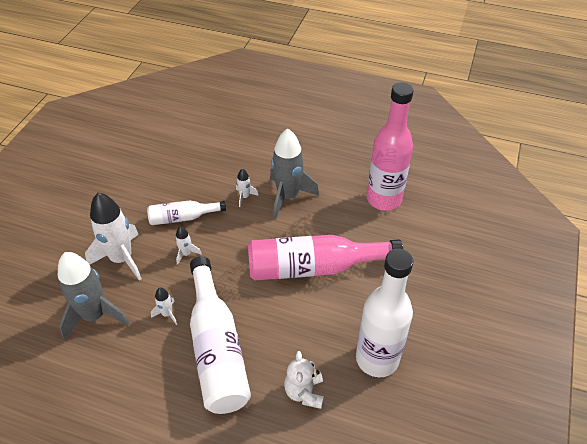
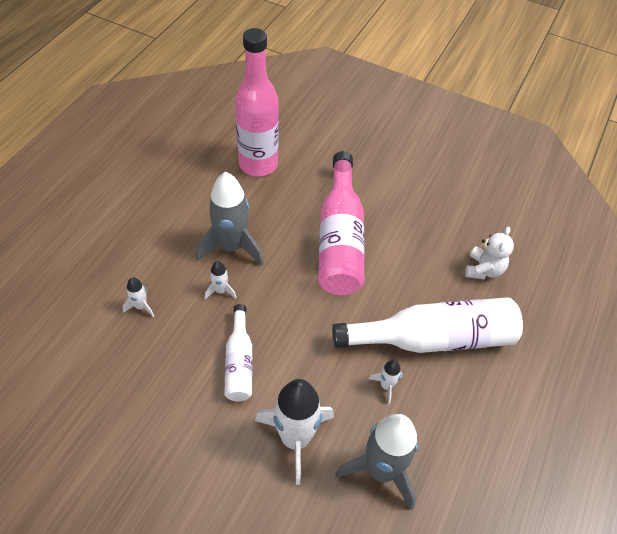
camera: 85 degrees left, 5 degrees up
(186, 254) = (300, 361): white rocket -> white rocket (141, 306)
(304, 392) = (483, 269): white teddy bear -> white teddy bear turned 75 degrees counterclockwise
(377, 359) = (450, 210): white bottle -> none

